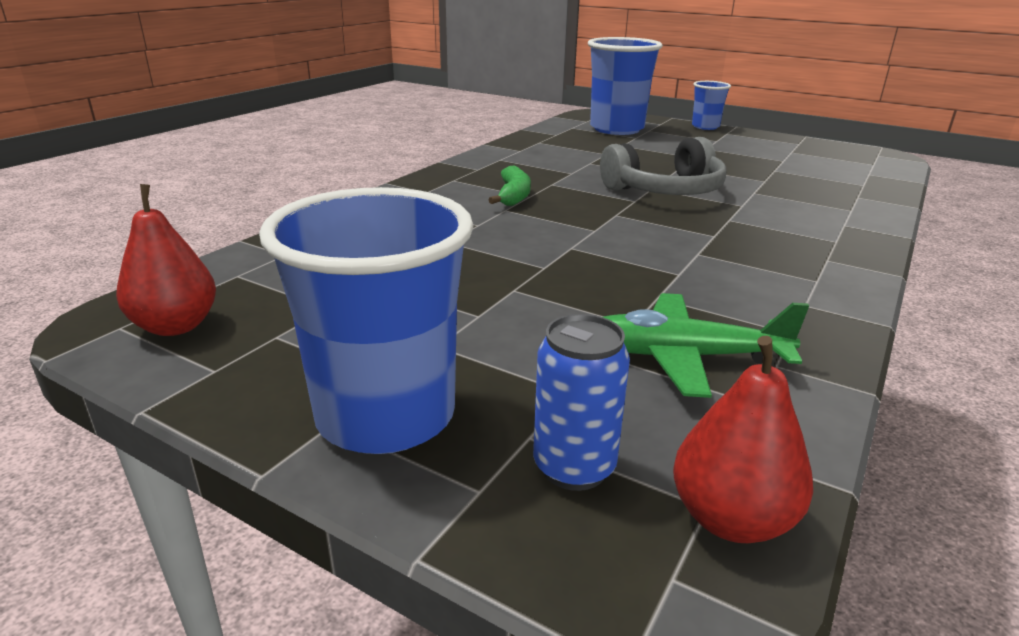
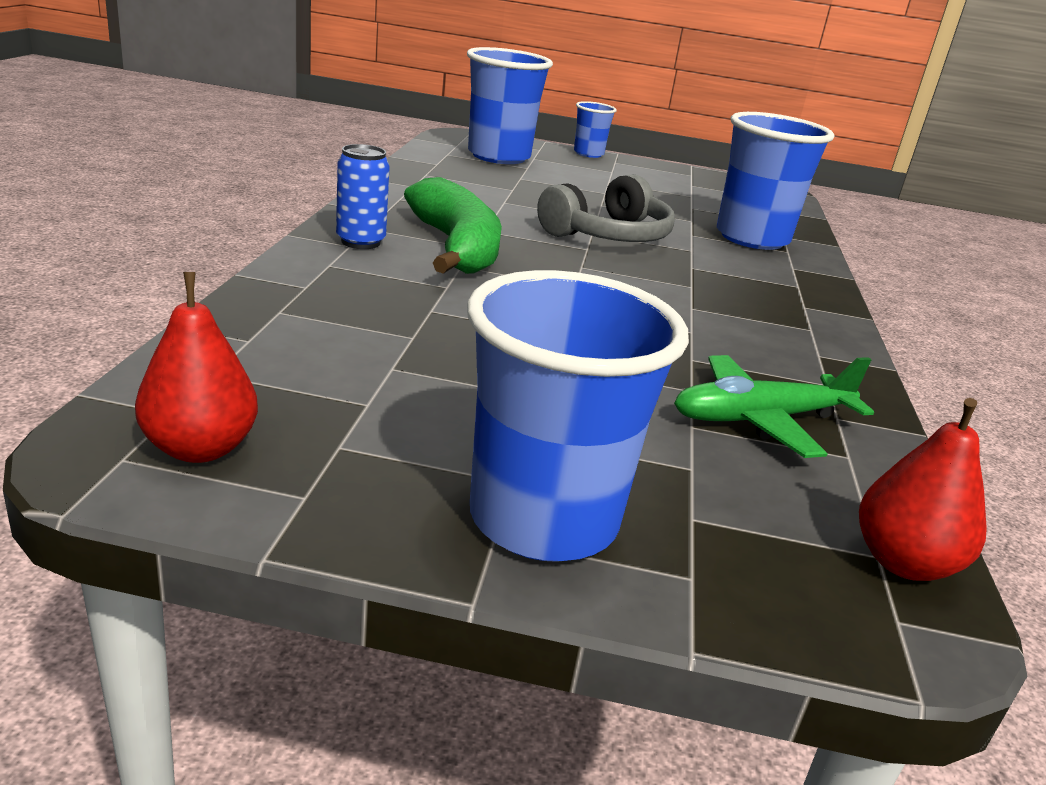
camera: 25 degrees left, 0 degrees up
(513, 196) = (456, 247): green banana -> green banana, size x1.92
(574, 467) = (753, 541): blue can -> blue can (360, 242)
(819, 197) = (752, 238): none -> blue cup

